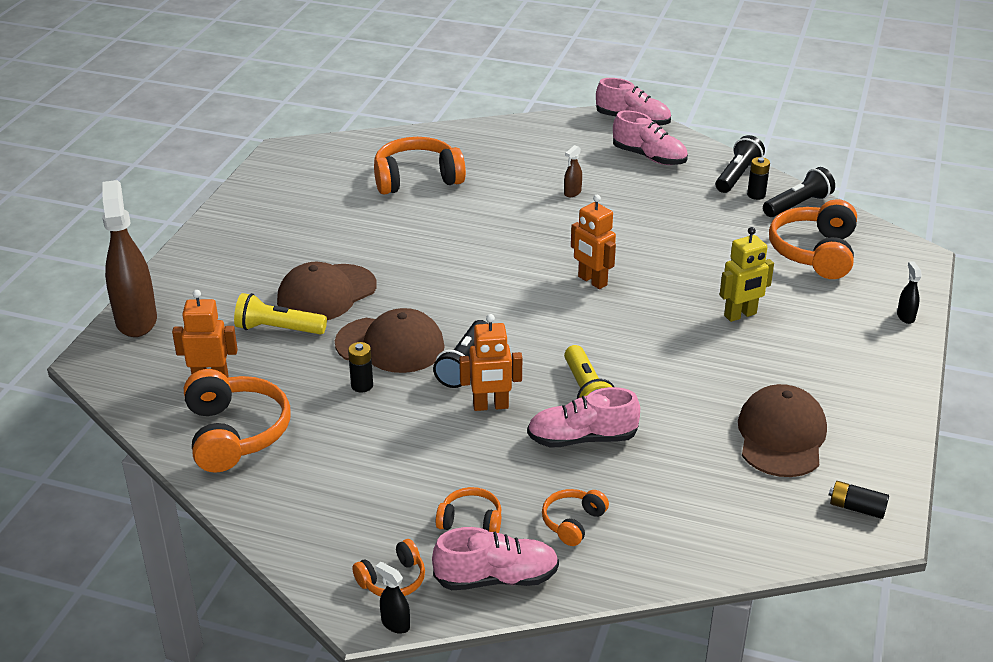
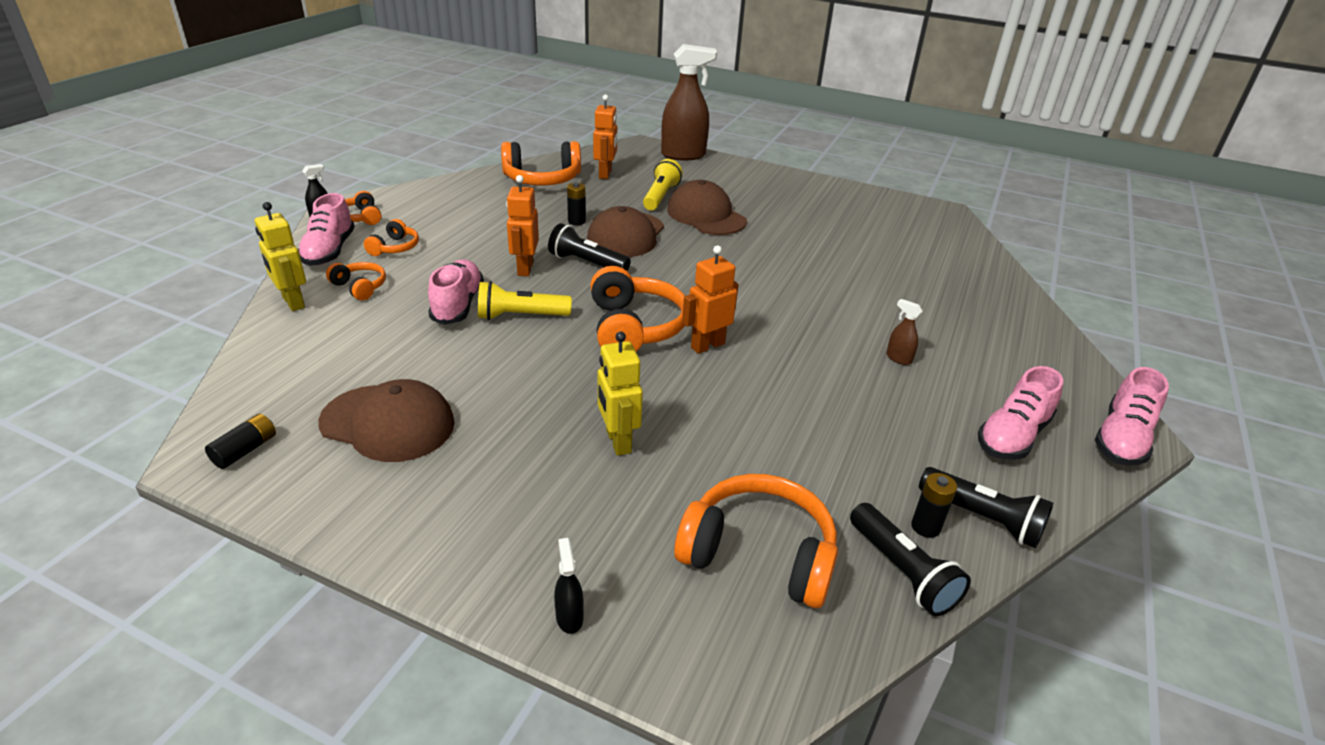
camera: 95 degrees right, 0 degrees up
(417, 179) = (908, 268): orange headphones -> orange headphones (634, 327)
(624, 566) = (293, 302): none -> yellow robot
(905, 316) = (569, 617): black spray bottle -> black spray bottle turned 105 degrees counterclockwise

